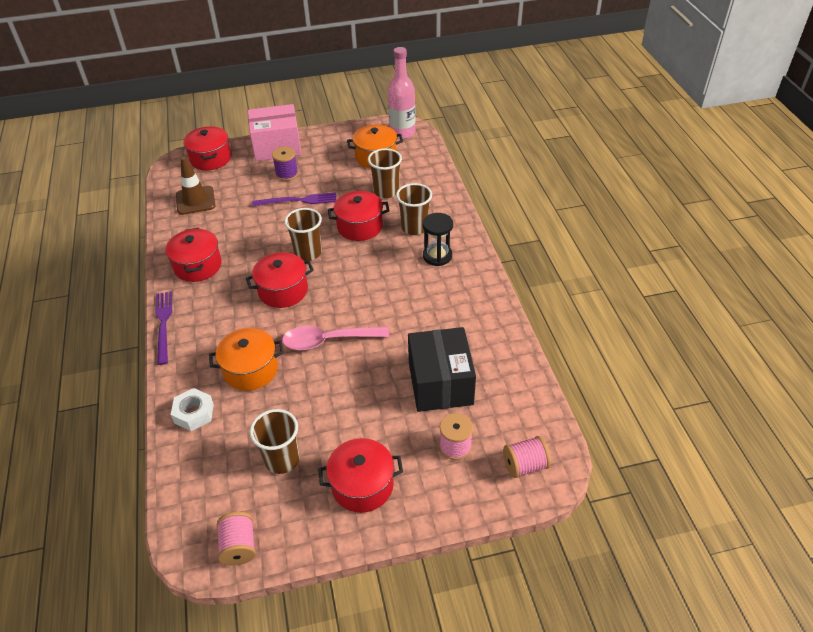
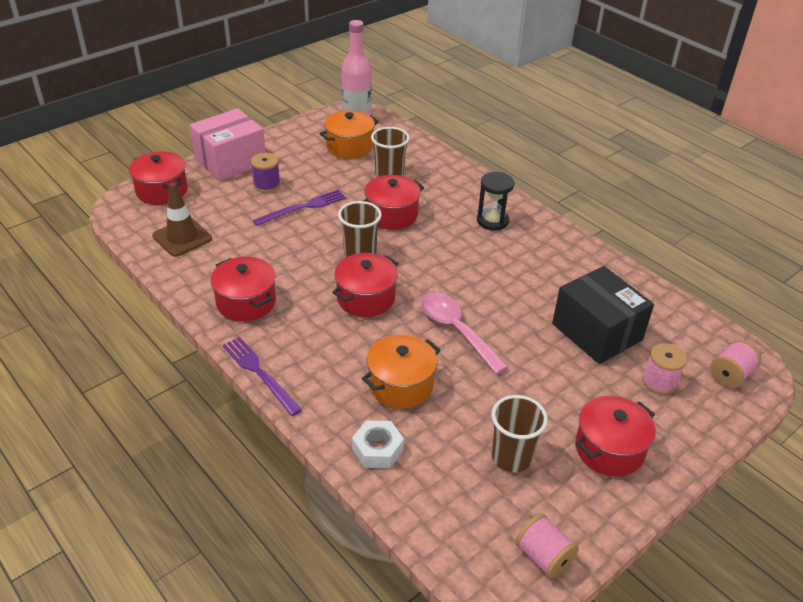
camera: 30 degrees left, 5 degrees down
(328, 341) = (456, 330): pink spoon -> pink spoon turned 90 degrees clockwise
(414, 227) = (447, 201): brown cup -> none

